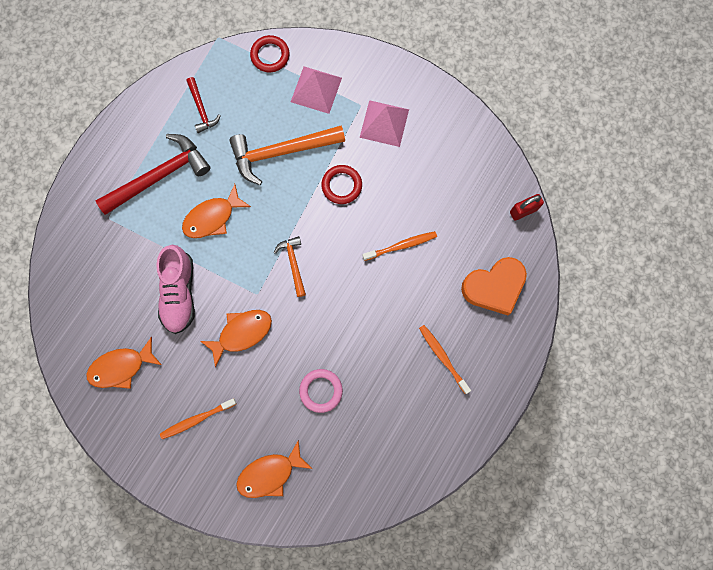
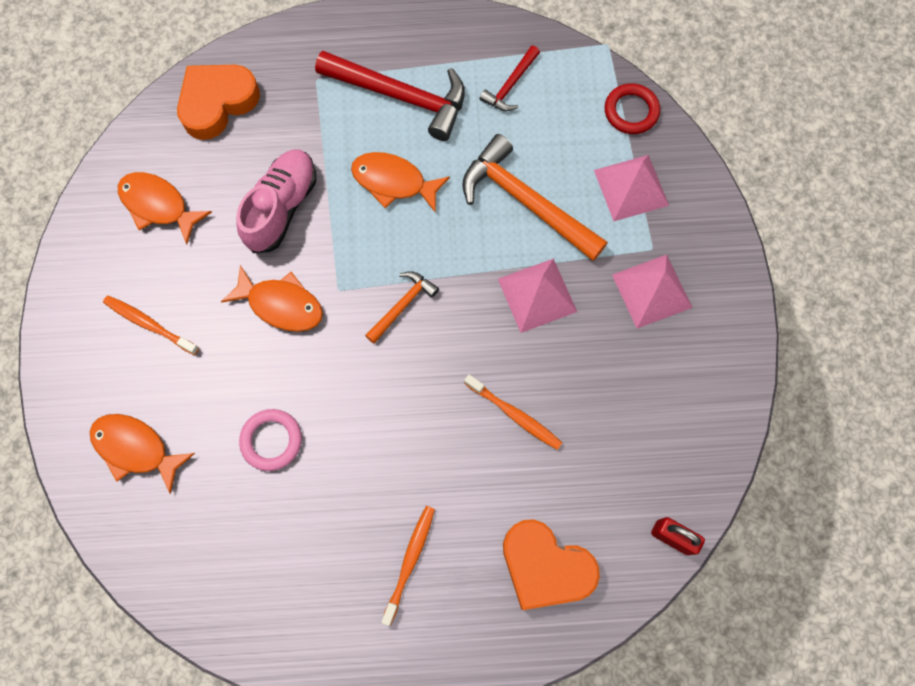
camera: 55 degrees right, 5 degrees down
(78, 288) = (217, 103): none -> orange heart
(179, 293) = (282, 207): pink shoe -> pink shoe turned 150 degrees clockwise
(341, 185) = (537, 295): red ring -> pink pyramid

